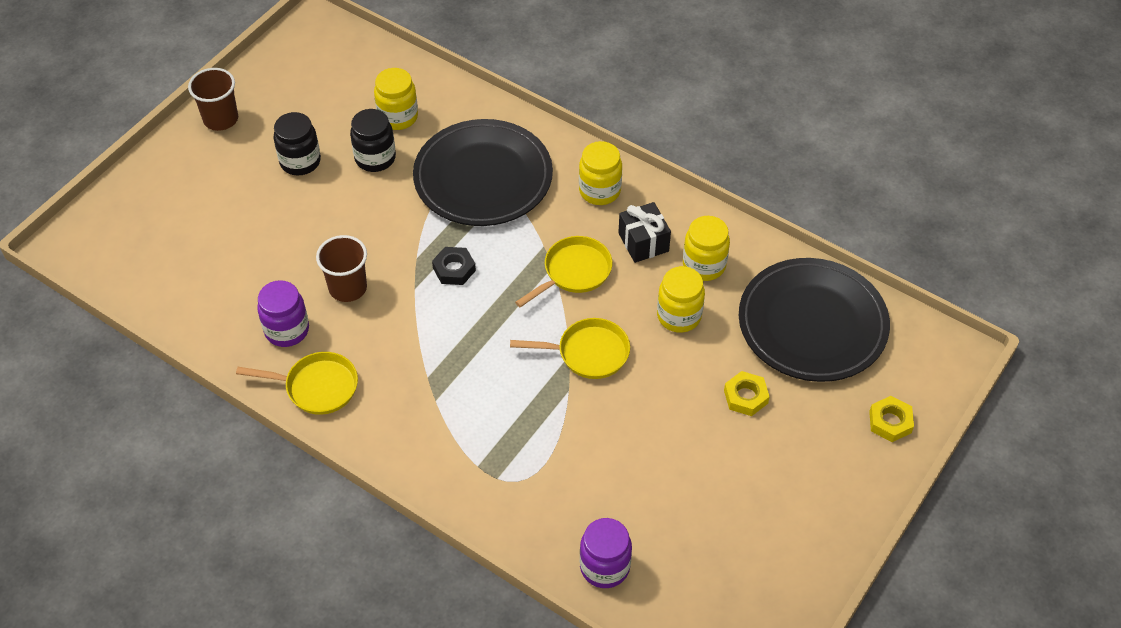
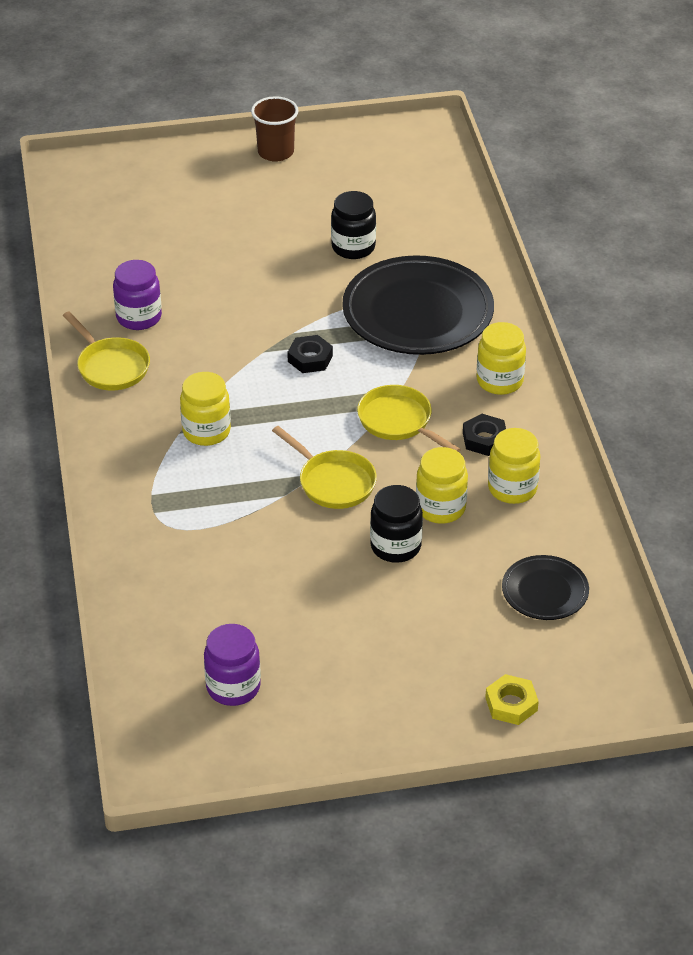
camera: 45 degrees right, 10 degrees down
(300, 161) = (295, 215): black jar -> black jar (395, 546)
(348, 288) = (217, 319): brown cup -> none
(398, 117) = (409, 230): yellow jar -> yellow jar (206, 431)
(573, 272) = (398, 422): yellow pan -> yellow pan turned 135 degrees counterclockwise
(604, 567) = (150, 624): purple jar -> purple jar (233, 687)
(643, 242) = (484, 439): black gift -> black nut
(745, 396) = (415, 599): yellow nut -> none
(812, 324) = (545, 591): black plate -> black plate, size x0.50

